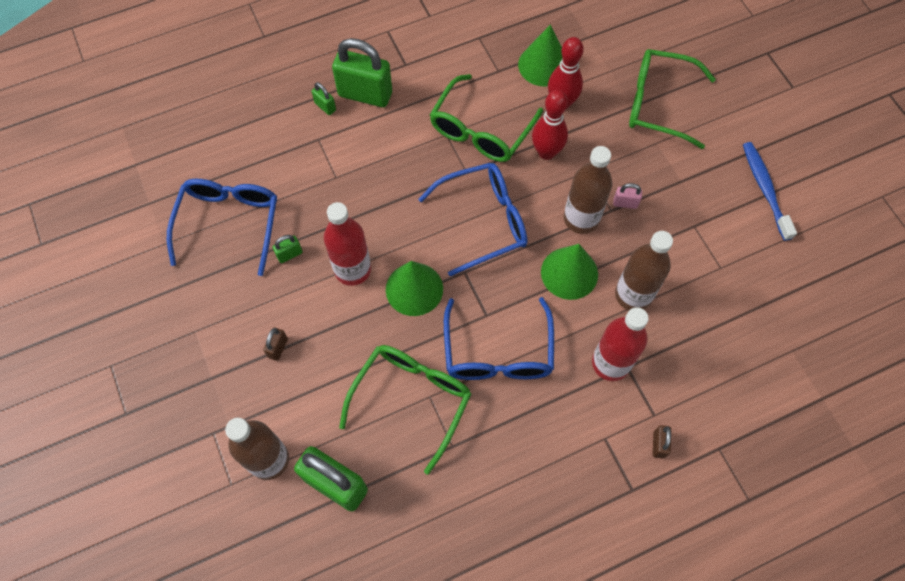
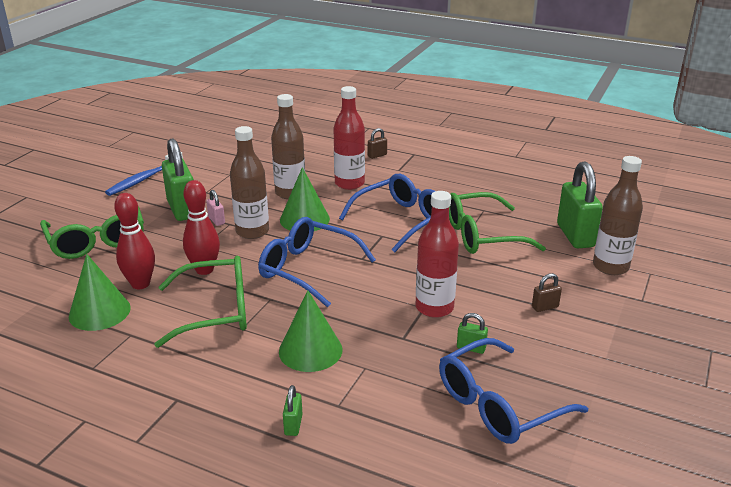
camera: 130 degrees left, 35 degrees down
(365, 94) = (247, 405): green padlock -> green padlock (182, 209)
(414, 289) = (407, 272): green cone -> green cone (310, 350)

